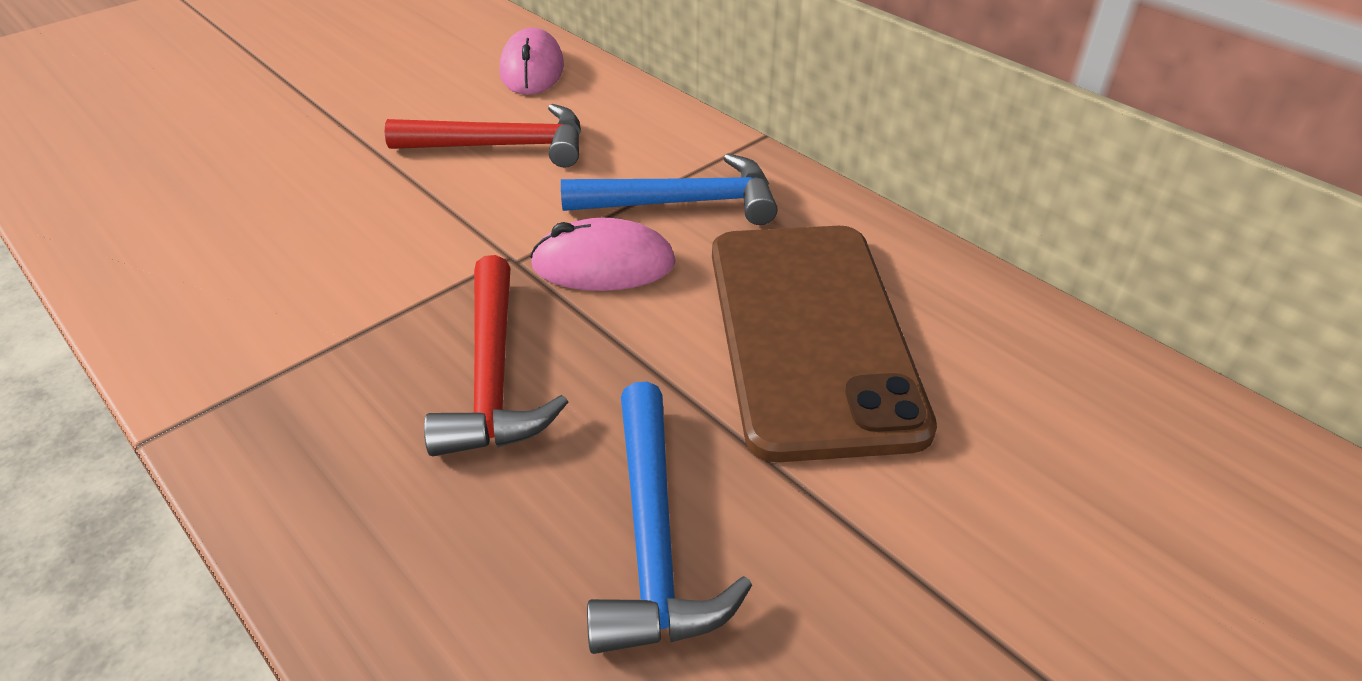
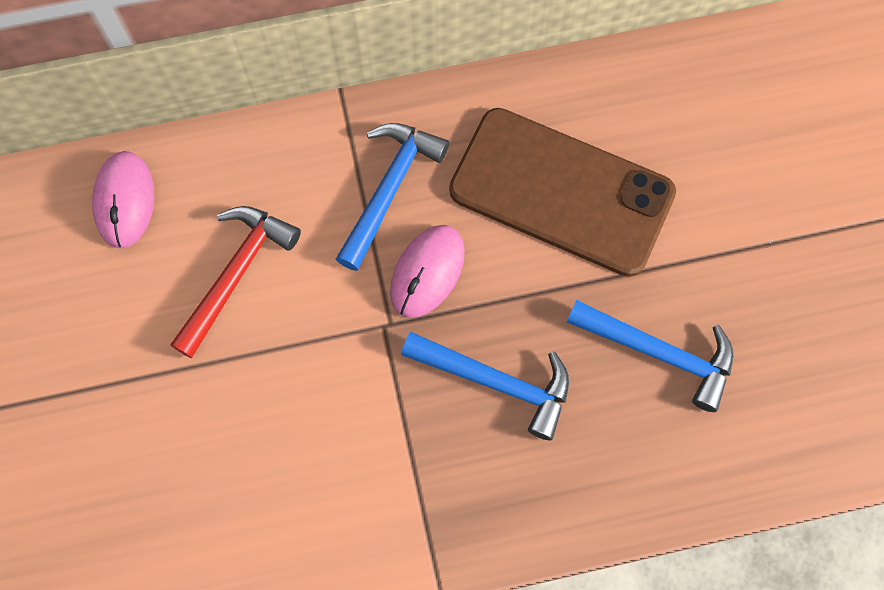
camera: 60 degrees left, 30 degrees up
(493, 376) = (496, 382): red hammer -> blue hammer
(532, 69) = (125, 201): pink mouse -> pink mouse turned 60 degrees clockwise

